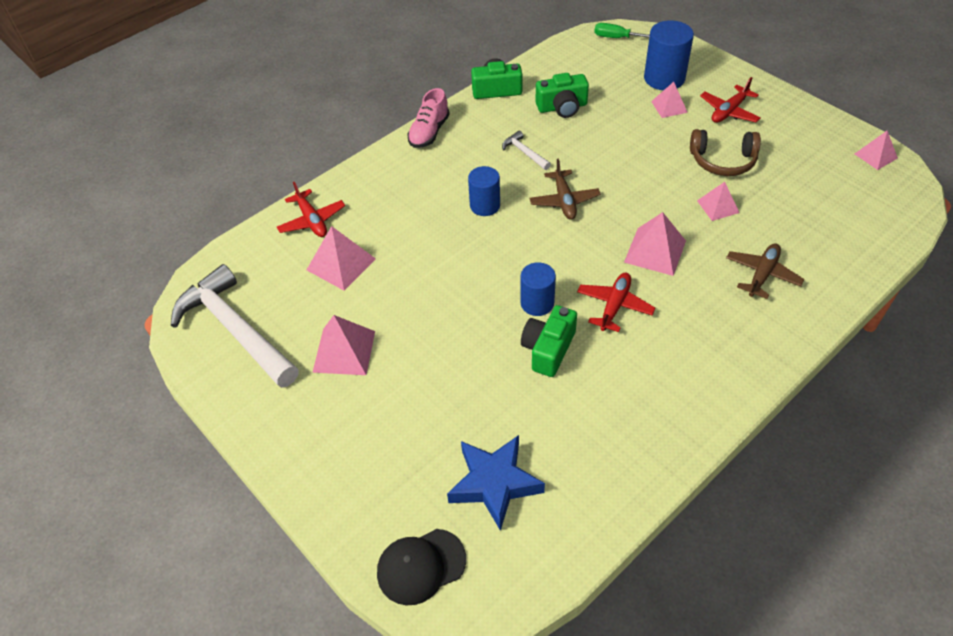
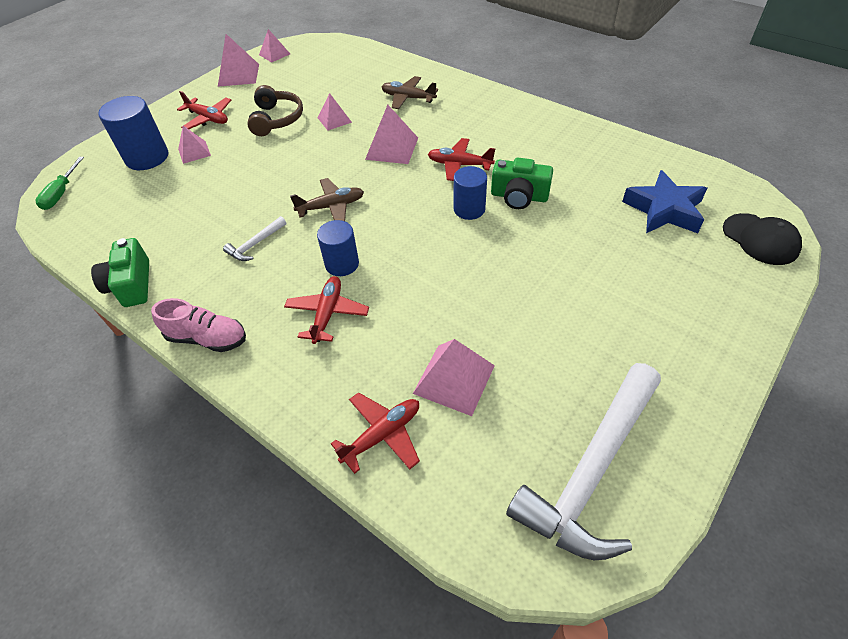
camera: 100 degrees left, 0 degrees up
(344, 351) = (579, 343): pink pyramid -> pink pyramid (238, 75)
(431, 195) = (327, 314): none -> red plane
(562, 107) = (179, 224): green camera -> none

